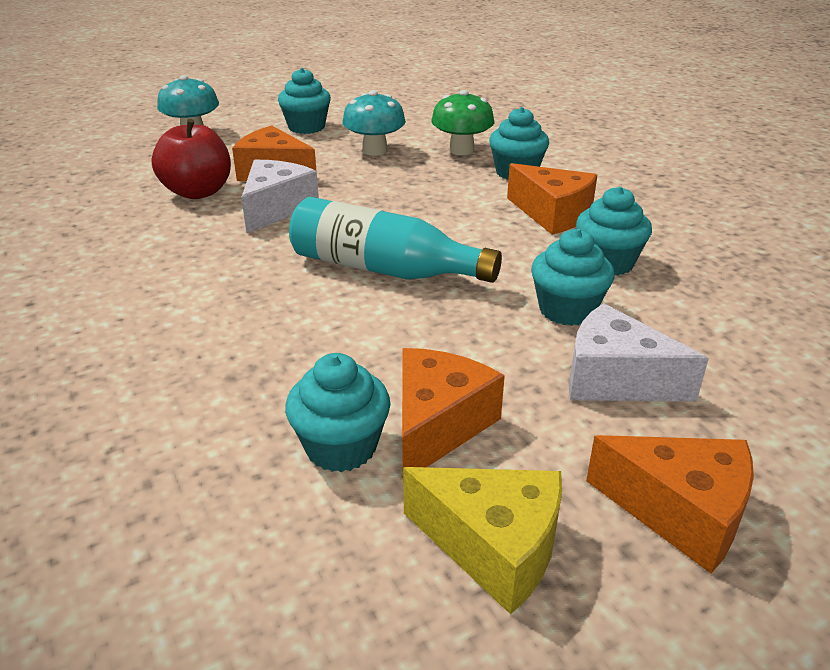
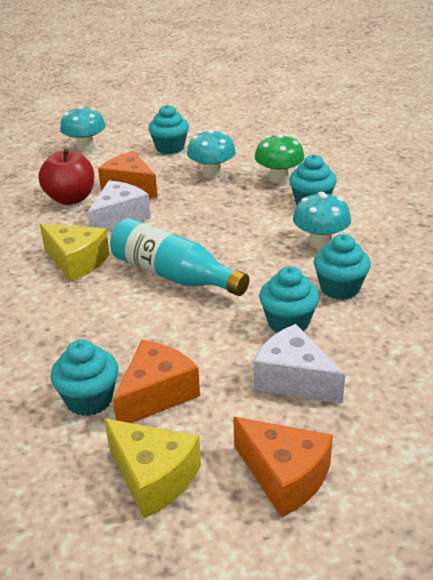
camera: 15 degrees right, 0 degrees up
(239, 266) = (76, 262): none -> yellow cheese
(552, 214) = (320, 243): orange cheese -> turquoise mushroom

